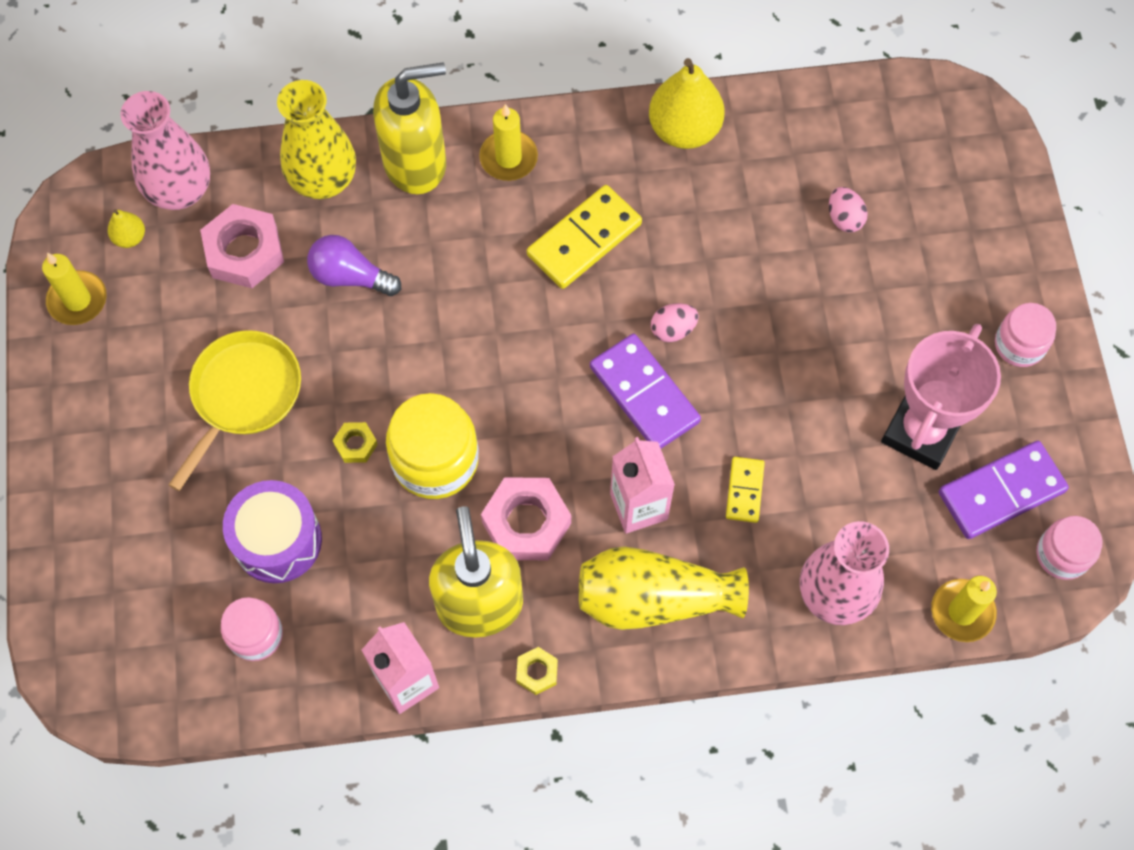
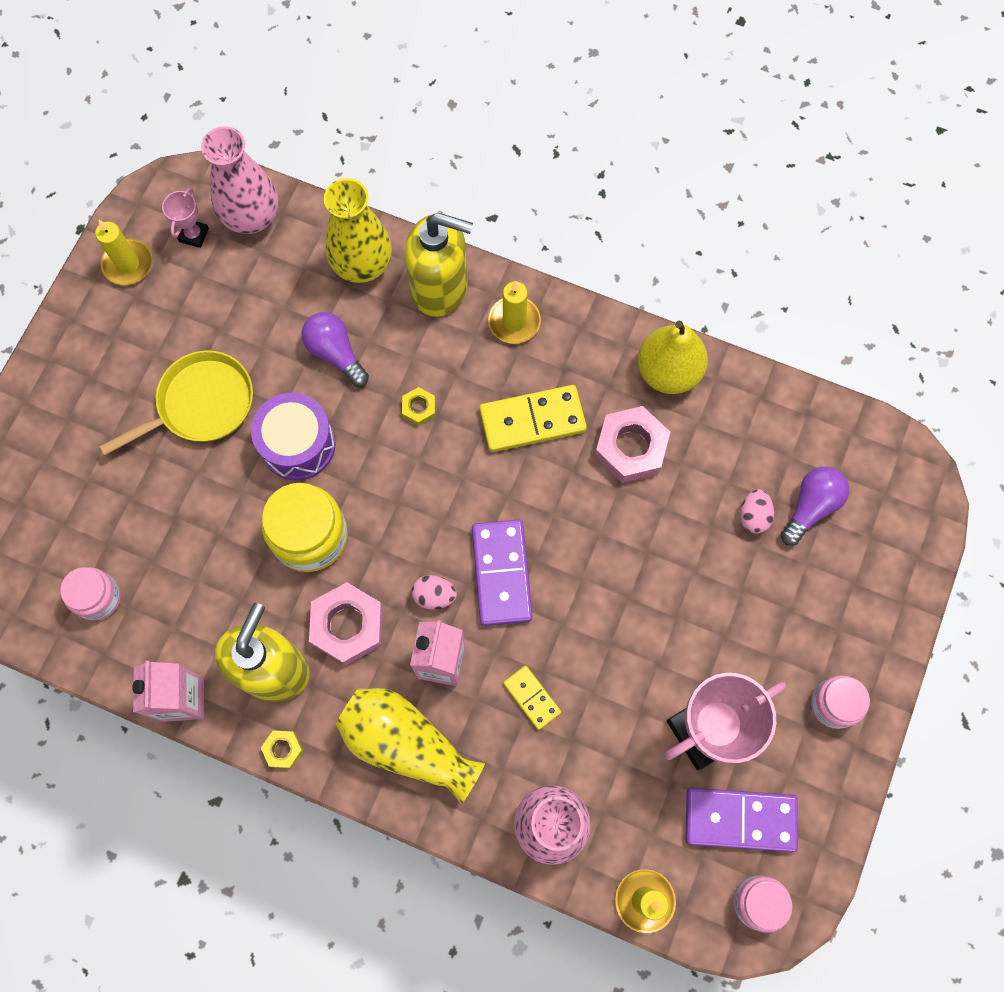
camera: 30 degrees right, 5 degrees up
(130, 237) = (194, 235): yellow pear -> pink trophy
(244, 251) = (270, 291): pink nut -> pink nut (631, 448)
(277, 540) = (157, 533): purple drum -> purple drum (298, 444)
(355, 444) = (259, 490): yellow nut -> yellow nut (419, 408)
(673, 330) = (556, 533): pink egg -> pink egg (434, 595)
(744, 491) = (532, 697): yellow domino -> yellow domino turned 75 degrees counterclockwise
(890, 183) = (810, 507): none -> purple light bulb

